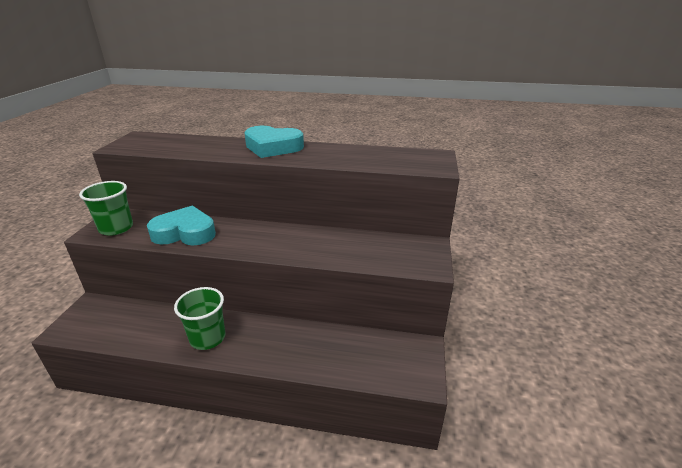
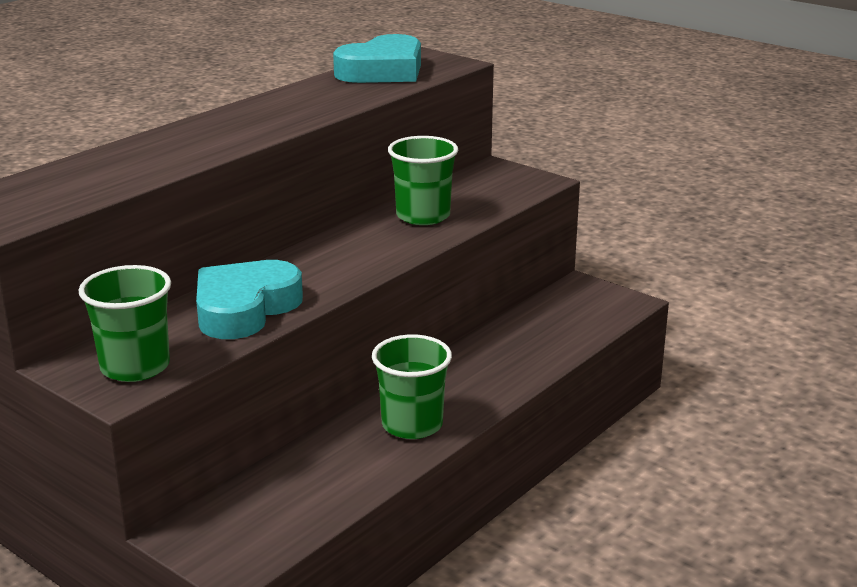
camera: 60 degrees left, 5 degrees down
(273, 147) = (231, 121): turquoise heart -> turquoise heart (383, 71)
(333, 243) = (423, 216): none -> green cup

